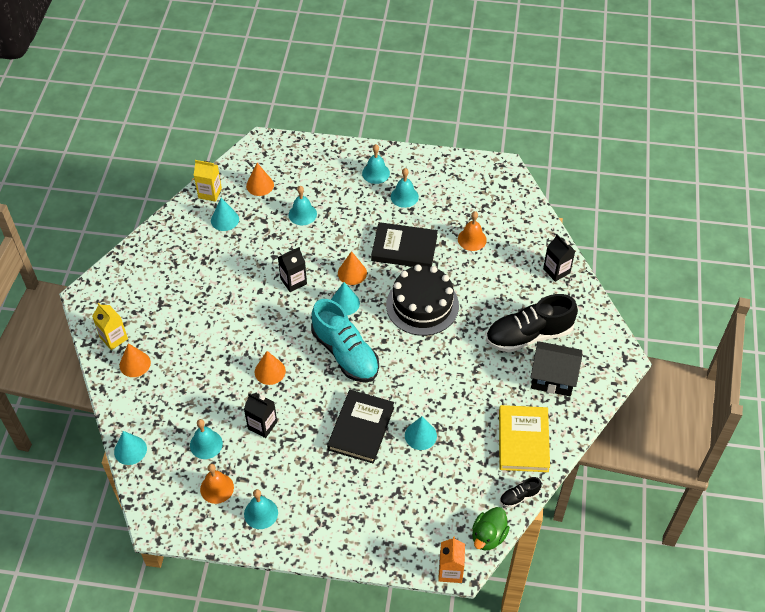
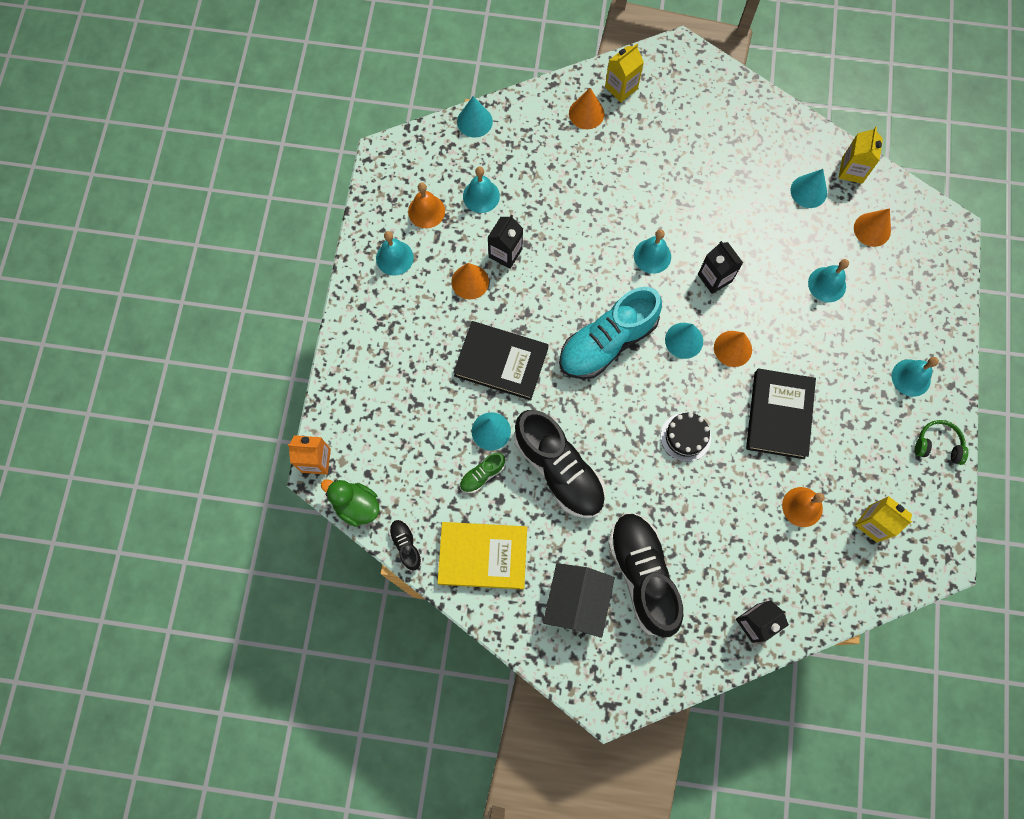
camera: 90 degrees right, 20 degrees up
(270, 371) = (579, 257): orange cone -> orange cone (470, 281)
(404, 196) = (871, 416): turquoise bell -> turquoise bell (652, 256)
(422, 305) = (685, 437): black cake -> black cake, size x0.53
(424, 163) = (937, 445): none -> green headphones
(451, 388) = (559, 469): none -> black shoe
(457, 441) = (482, 475): none -> green shoe
(481, 202) = (873, 523): none -> yellow carton

